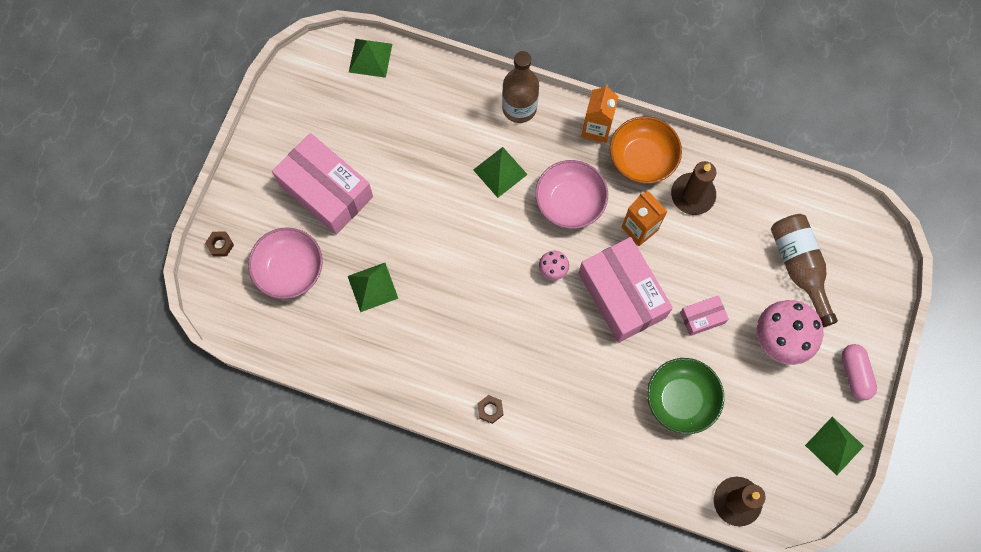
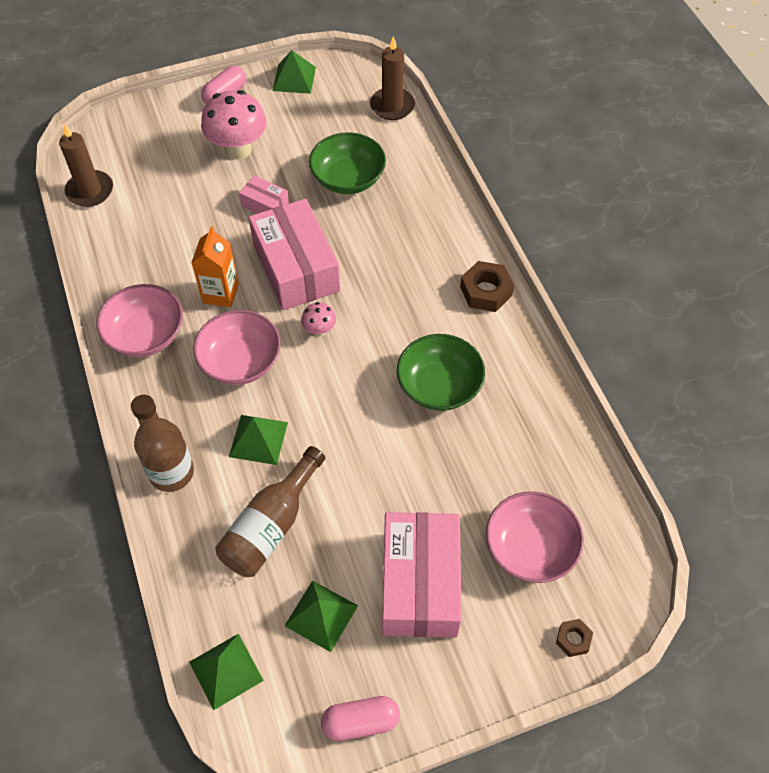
camera: 130 degrees left, 15 degrees down
(283, 102) = (360, 722): none -> pink capsule
(372, 287) = (473, 460): green pyramid -> green pyramid (321, 615)
(442, 311) = (439, 386): none -> green bowl
(490, 410) = (486, 291): brown nut -> brown nut, size x1.75
(596, 128) = (142, 391): orange carton -> none
(621, 295) = (296, 267): pink box -> pink box turned 45 degrees counterclockwise
(642, 159) = (145, 335): orange bowl -> pink bowl
(692, 195) = (152, 276): brown candle -> brown candle (90, 191)
(799, 267) = (161, 171): brown bottle -> brown bottle (271, 525)

